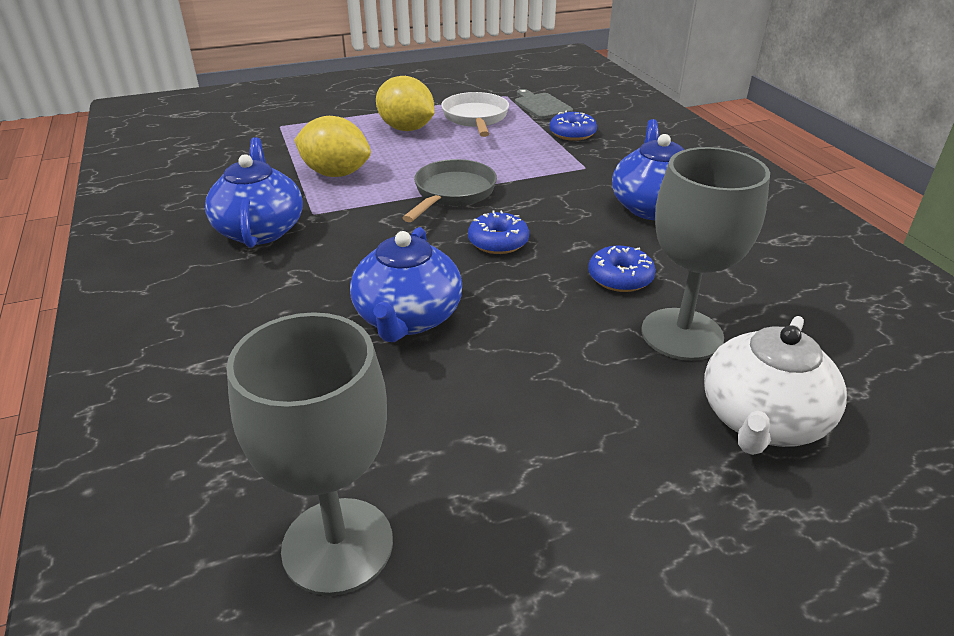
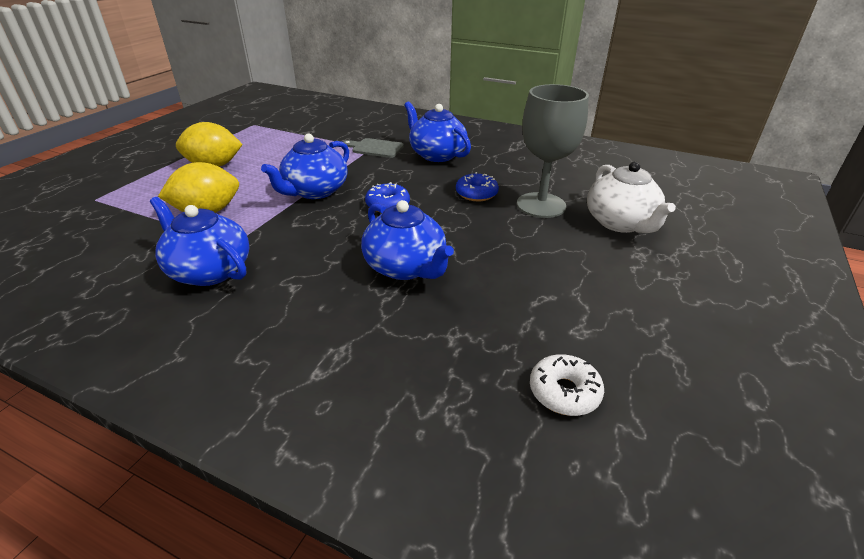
camera: 45 degrees left, 0 degrees up
(337, 545) = (564, 392): grey goblet -> white donut
(452, 193) = (315, 191): grey pan -> blue teapot
(475, 118) = (255, 144): white pan -> none
(541, 105) = (287, 123): grey cutting board -> grey cutting board (375, 148)
(572, 133) = (333, 133): blue donut -> none

